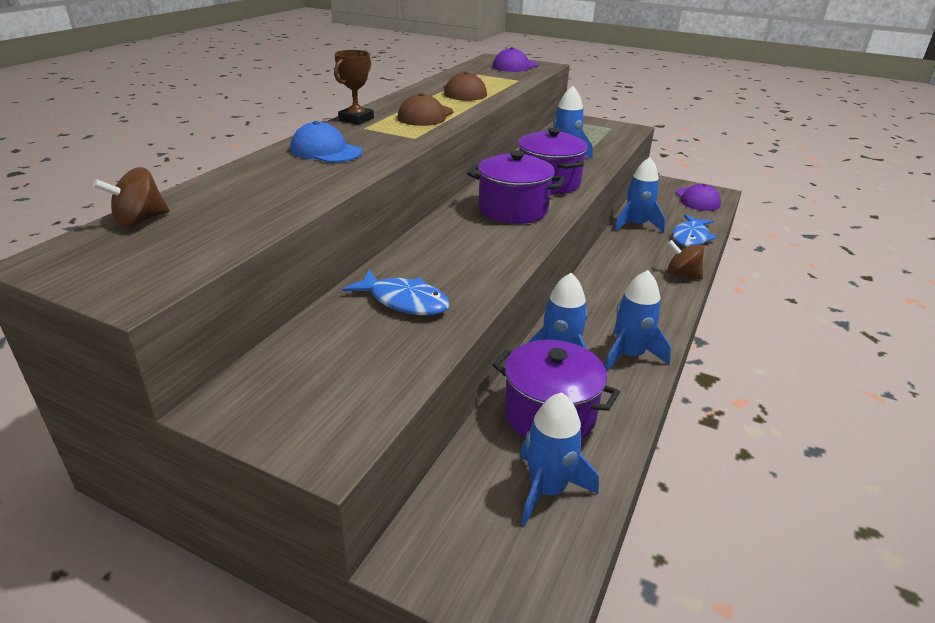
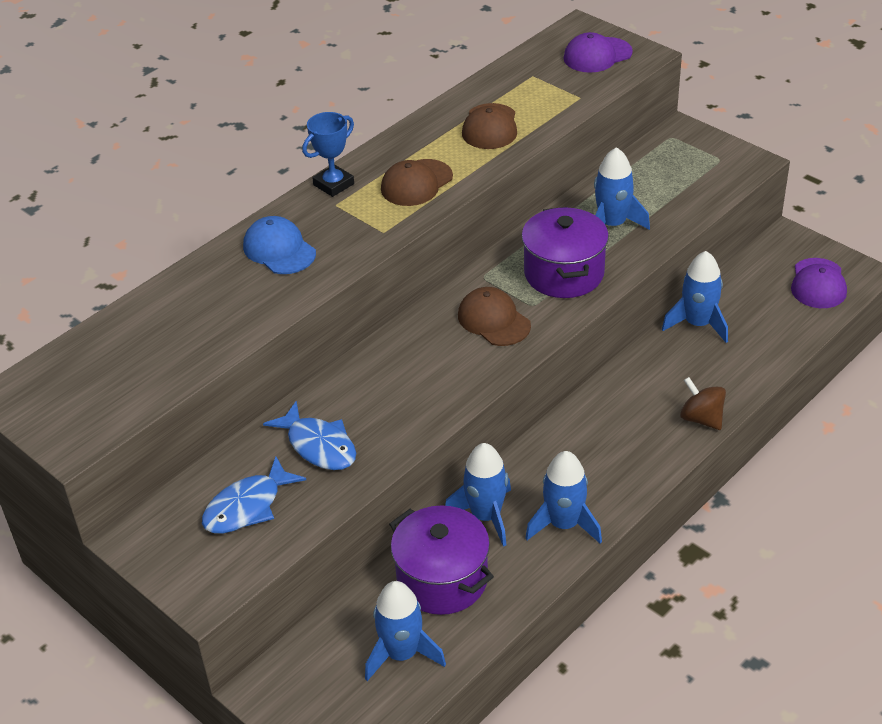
camera: 20 degrees right, 10 degrees up
(140, 220) = (86, 349): brown spinning top -> none
(356, 119) = (333, 184): brown trophy -> blue trophy
(513, 210) = (493, 320): purple pot -> brown cap
(690, 237) = (757, 356): blue fish -> blue fish (247, 506)

